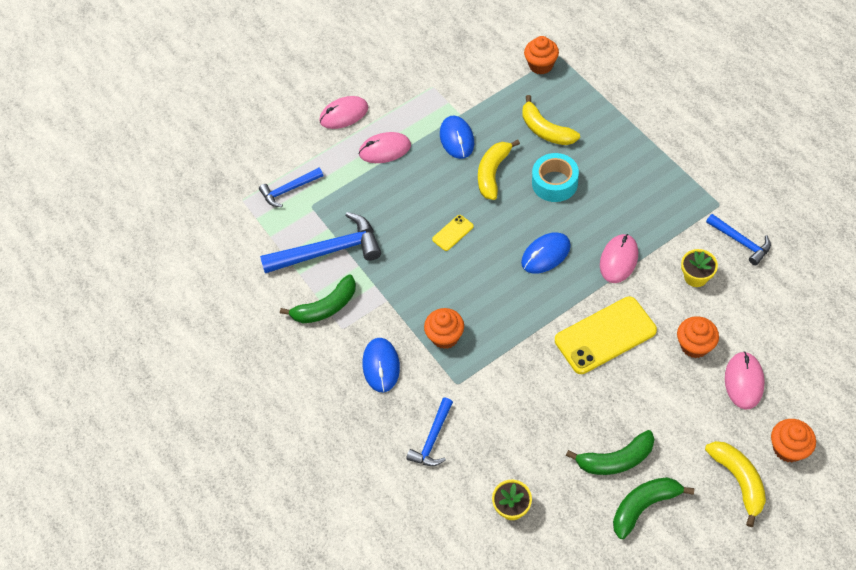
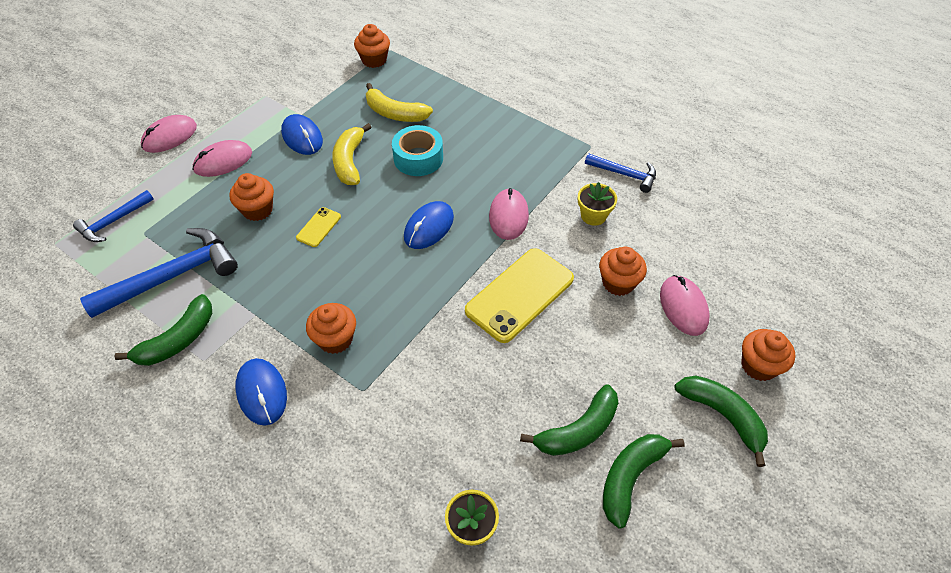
camera: 25 degrees left, 5 degrees down
(405, 205) = (257, 210): none -> orange cupcake
(433, 439) = (348, 466): blue hammer -> none
(738, 480) = (722, 416): yellow banana -> green banana

